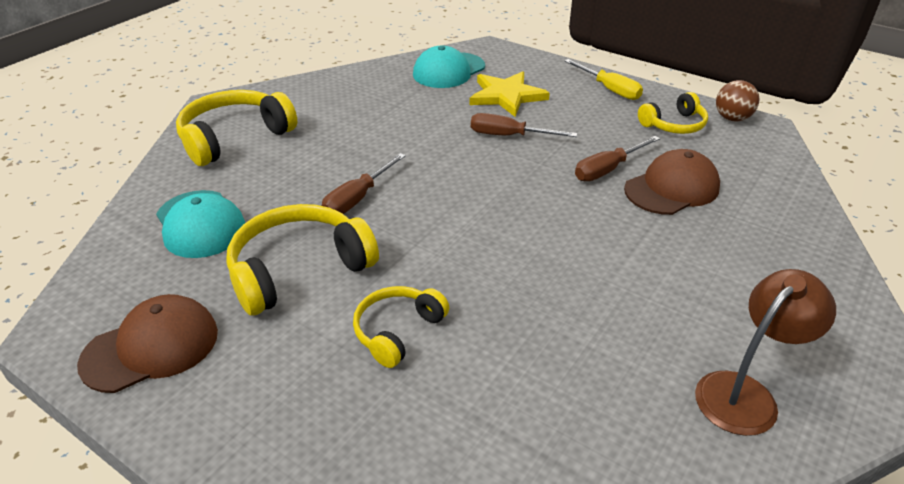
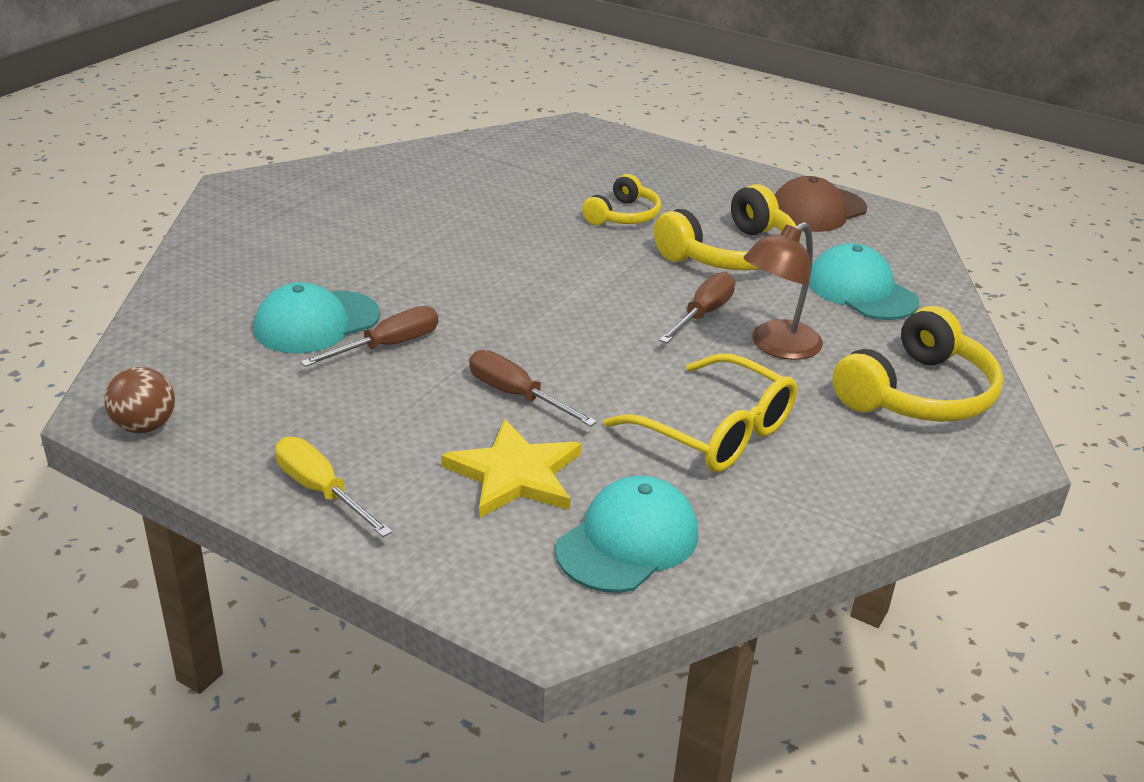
camera: 175 degrees right, 5 degrees down
(384, 116) = (716, 432): none -> yellow glasses
(509, 136) = (516, 395): brown screwdriver -> brown screwdriver turned 150 degrees counterclockwise
(672, 188) = (316, 323): brown cap -> turquoise cap
(674, 125) = (250, 415): yellow headphones -> none
(745, 393) = (355, 183): brown lamp -> brown lamp (776, 346)

